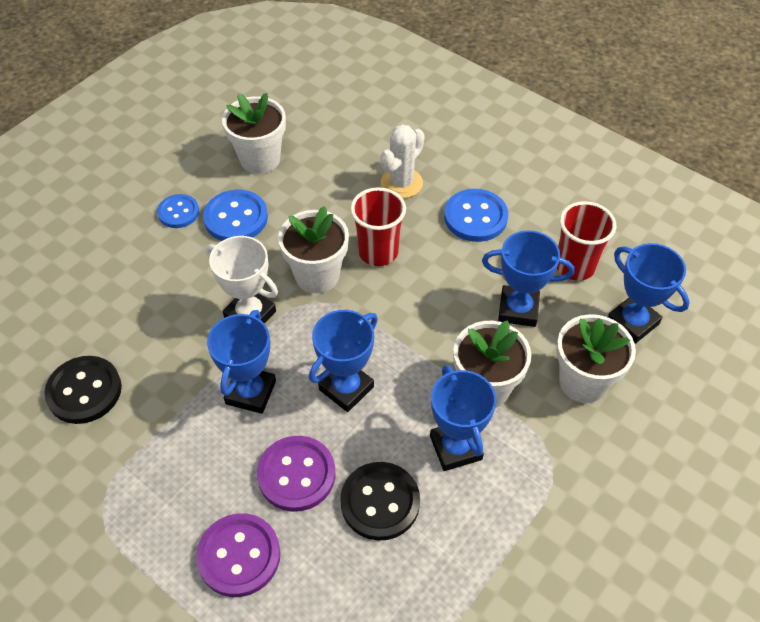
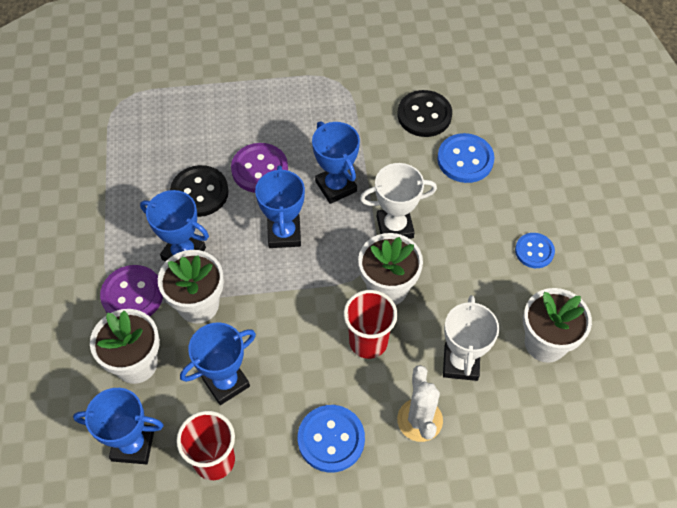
camera: 135 degrees right, 5 degrees up
(236, 218) = (493, 281): blue button -> blue button (465, 159)
(239, 556) = (246, 116): purple button -> purple button (132, 295)
(331, 191) = (461, 363): none -> white trophy

